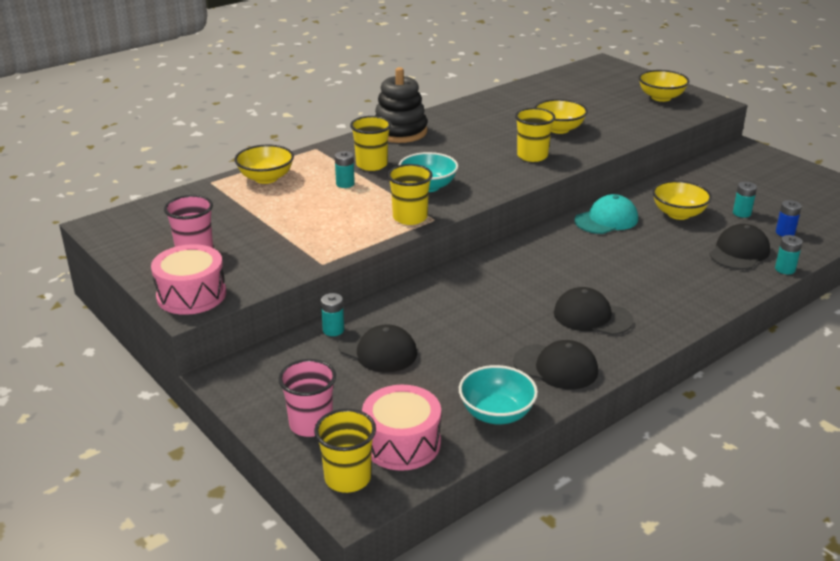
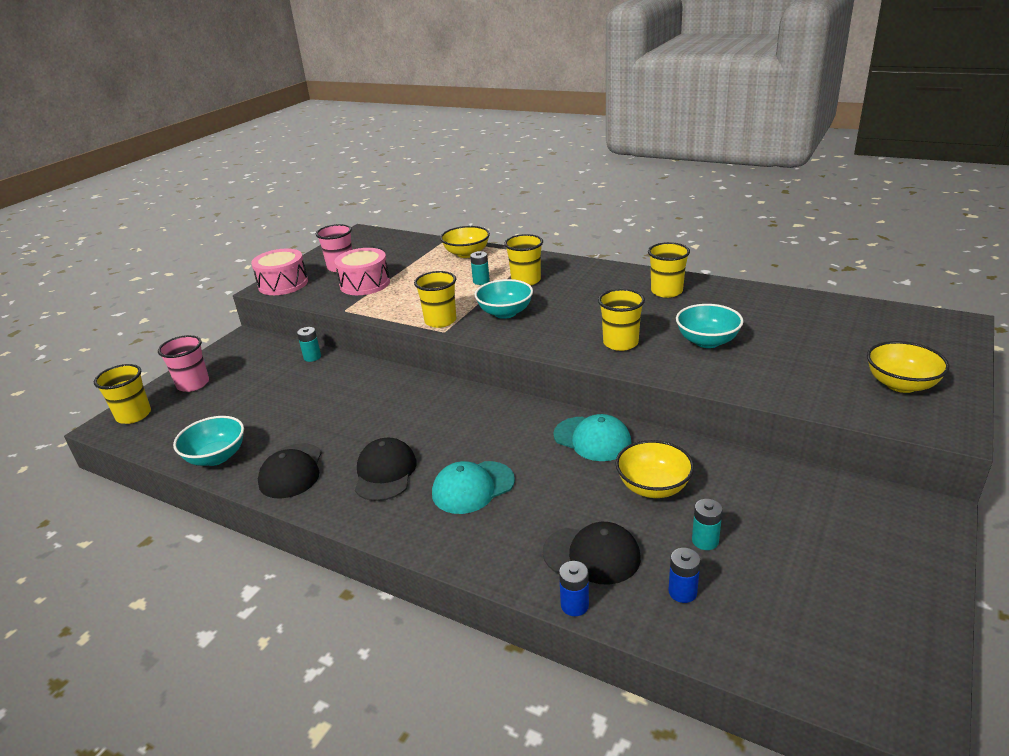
camera: 70 degrees right, 0 degrees up
(378, 350) = (291, 382): black cap -> none
(400, 132) = (605, 273): black stacking toy -> none
(402, 443) = (174, 425): pink drum -> pink drum (365, 284)
(464, 120) = (666, 291): none -> yellow cup
(559, 129) = (707, 341): yellow bowl -> turquoise bowl
(638, 280) = (473, 487): none -> turquoise cap
(785, 269) = (574, 605): turquoise battery -> blue battery

